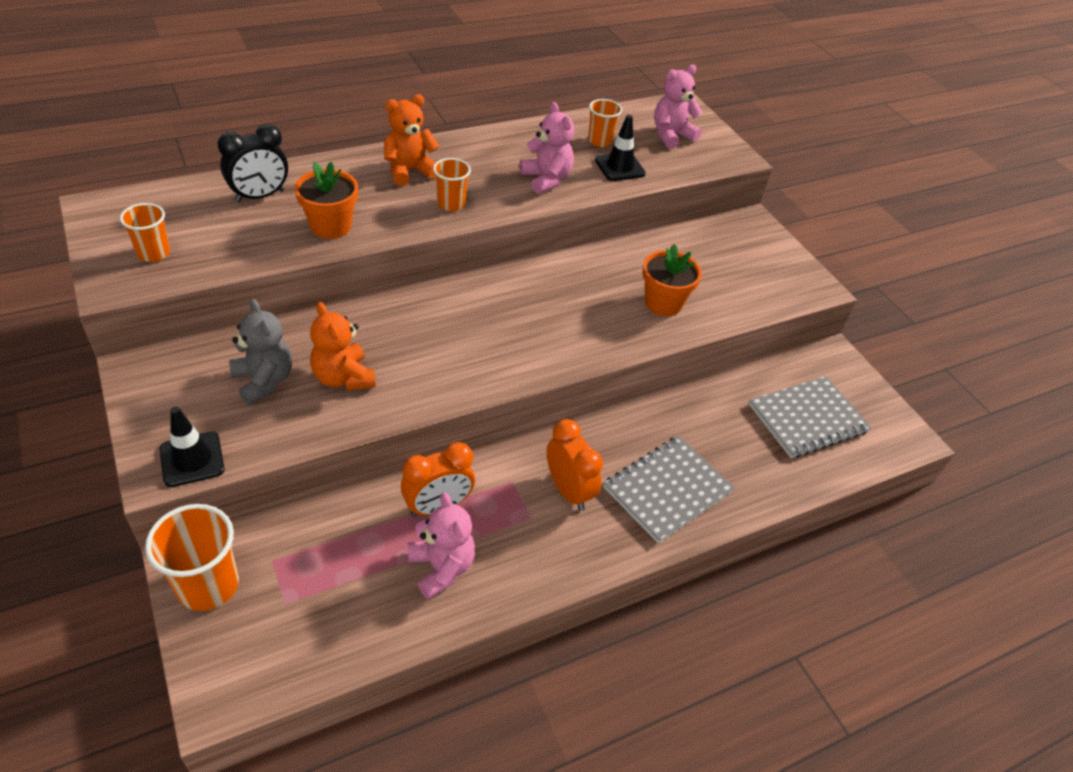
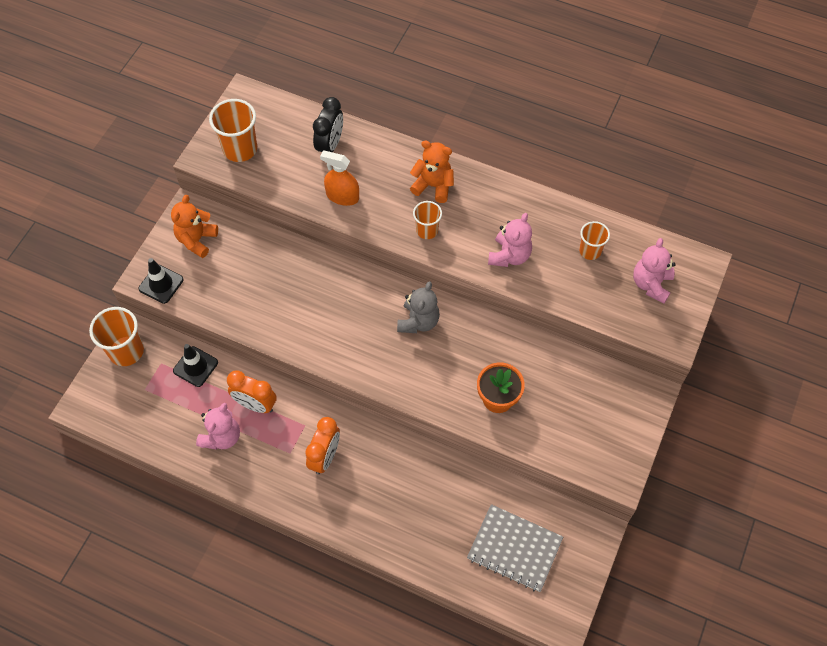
camera: 55 degrees right, 15 degrees up
(154, 253) = (240, 149): orange cup -> orange cup, size x1.64
(260, 196) = (330, 145): black clock -> black clock turned 90 degrees counterclockwise
(264, 381) = (233, 265): grey teddy bear -> grey teddy bear (418, 321)
(330, 226) = (342, 196): orange flower pot -> orange spray bottle
(343, 378) = (269, 295): orange teddy bear -> orange teddy bear (197, 240)
(619, 167) = (573, 282): black traffic cone -> black traffic cone (195, 366)
(667, 489) = (374, 506): grey notebook -> none
(671, 135) = (651, 284): pink teddy bear -> pink teddy bear turned 90 degrees counterclockwise

